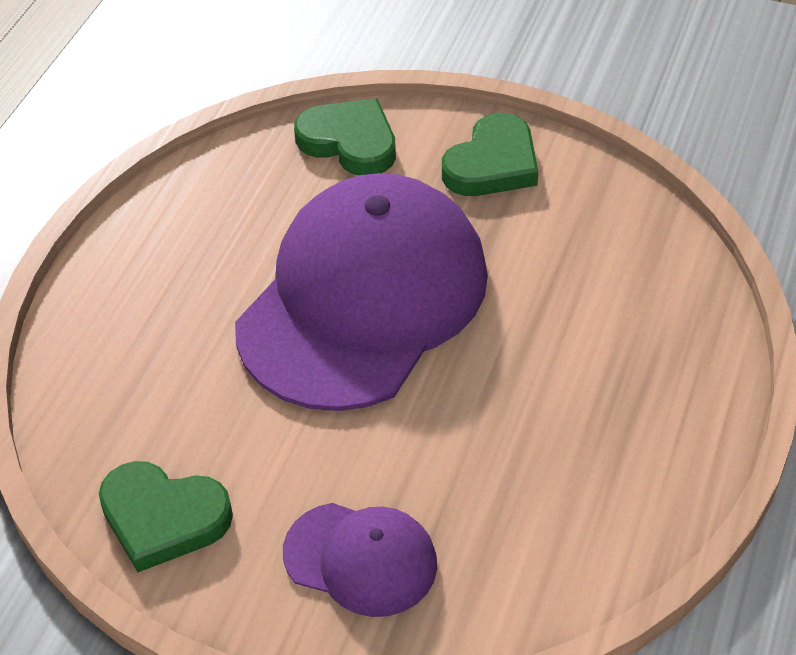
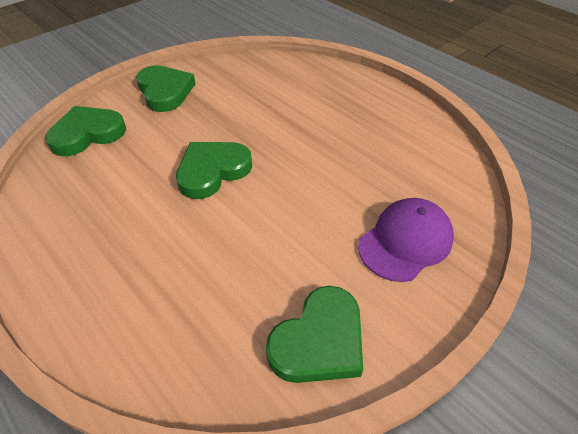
camera: 65 degrees left, 0 degrees up
(363, 300) = (212, 171): purple cap -> green heart

